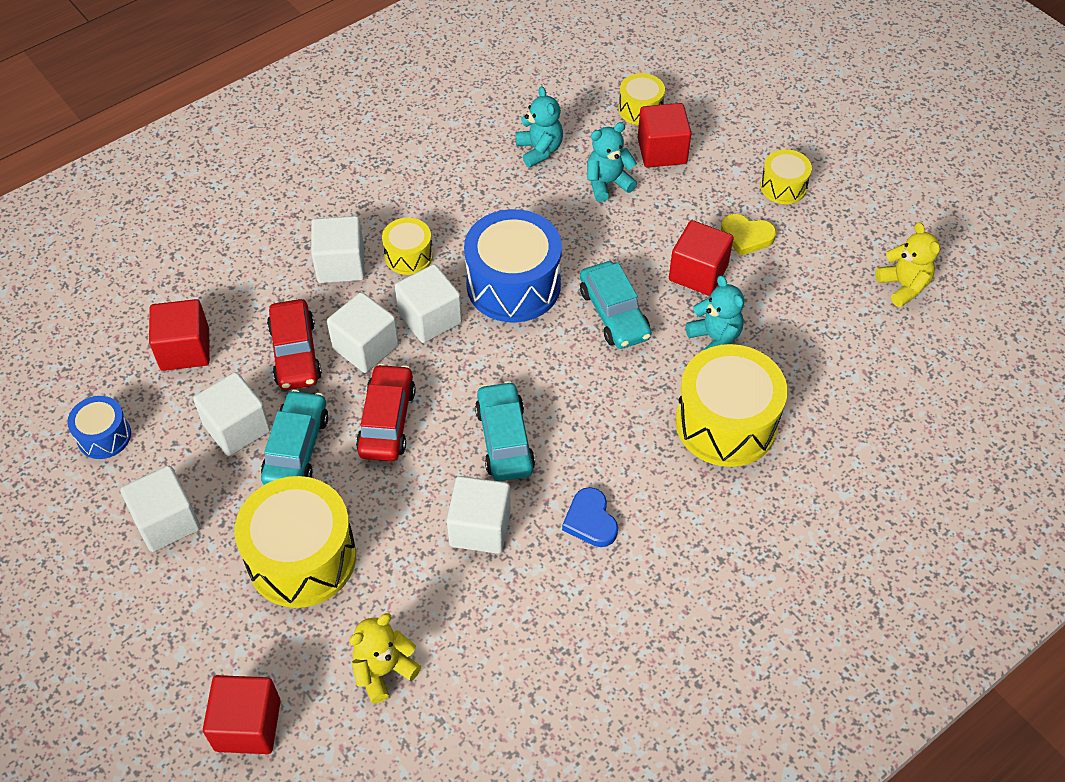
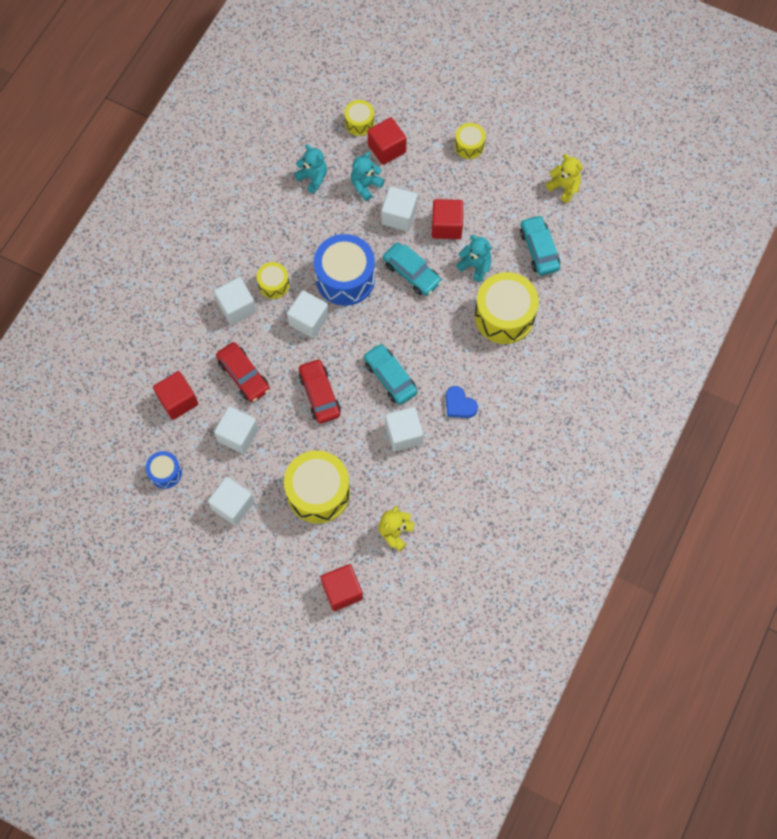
camera: 25 degrees left, 15 degrees up
(296, 448) = (279, 432): turquoise car -> turquoise car (539, 249)
(366, 347) = (282, 354): white cube -> white cube (399, 216)
(746, 236) = (463, 190): yellow heart -> none

